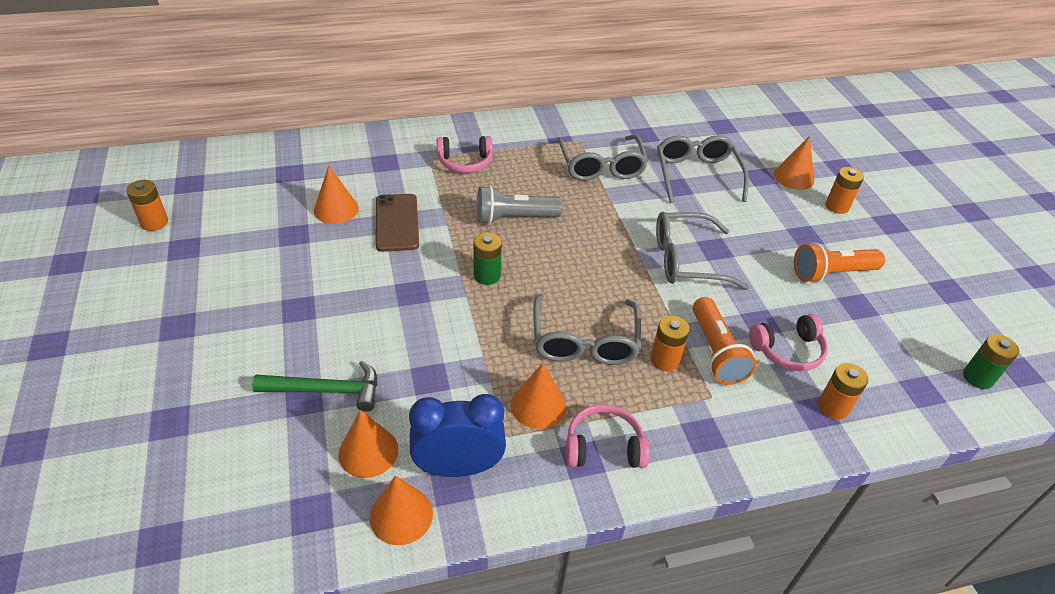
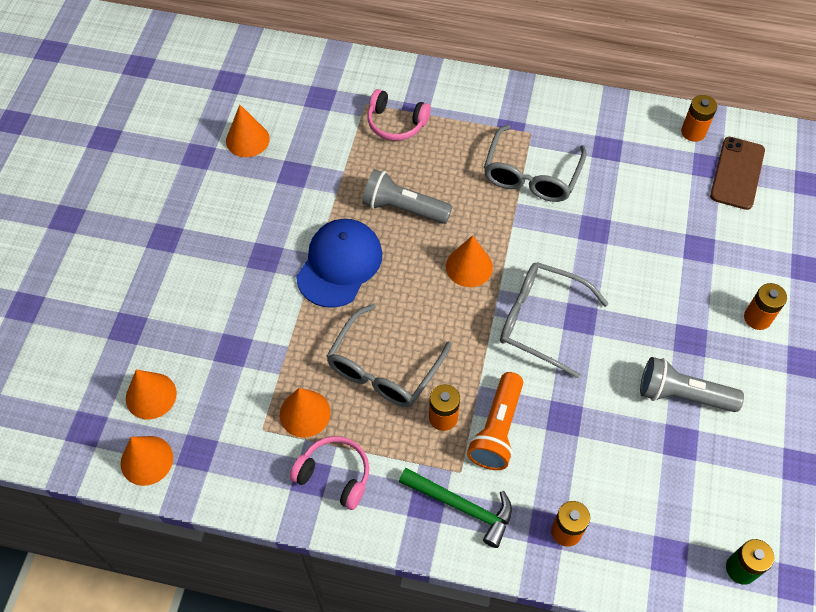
camera: 30 degrees right, 15 degrees up
(154, 222) = (93, 101): orange battery -> orange battery (693, 132)
(326, 390) = (148, 327): green hammer -> green hammer (462, 506)
(397, 223) = (292, 175): brown phone -> brown phone (737, 173)
(458, 467) = (210, 440): blue clock -> none
(487, 275) = (339, 264): green battery -> blue cap
(696, 175) = (627, 221): grey glasses -> none
(788, 350) = (568, 458): pink headphones -> none
(794, 177) = (737, 262): orange cone -> orange cone (469, 266)
(831, 273) = (682, 395): orange flashlight -> grey flashlight

